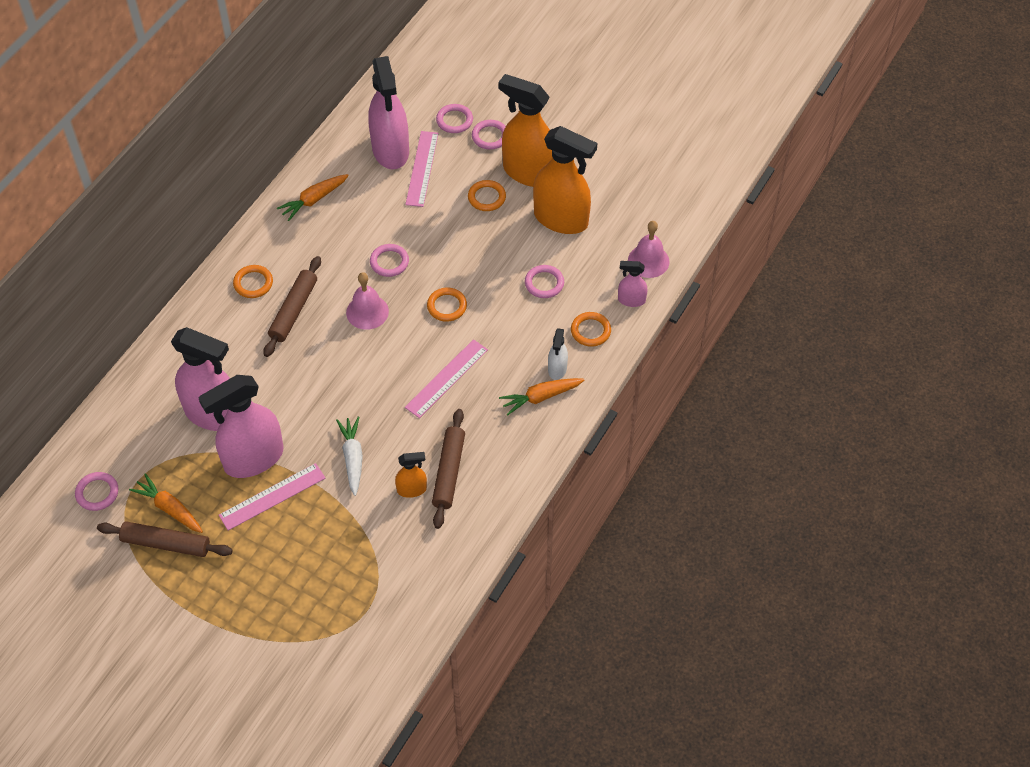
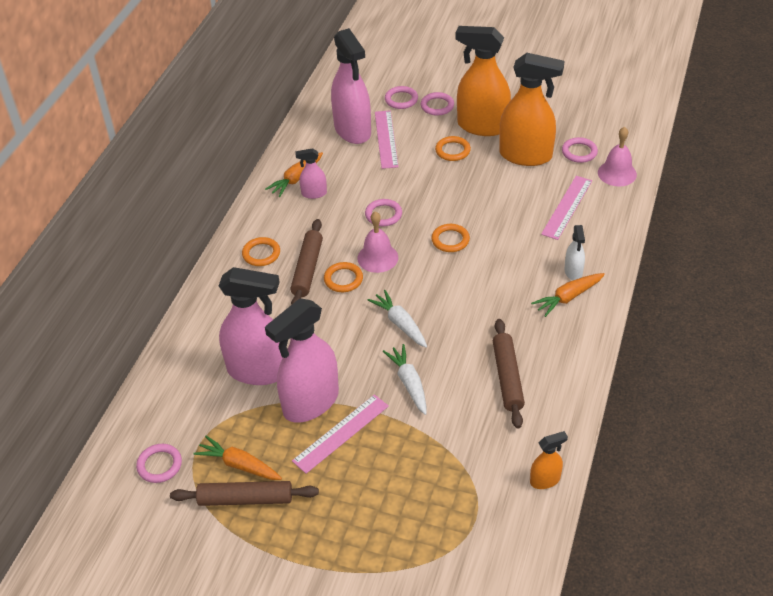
camera: 10 degrees left, 10 degrees down
(365, 392) = (400, 324): none -> white carrot
(412, 489) = (477, 399): orange spray bottle -> orange spray bottle (545, 480)
(446, 378) = (473, 298): pink ruler -> pink ruler (567, 207)
(544, 283) = (532, 206): pink ring -> pink ring (579, 152)
(590, 331) = (590, 236): orange ring -> orange ring (343, 279)
(631, 300) = (616, 205): pink spray bottle -> pink spray bottle (314, 193)

